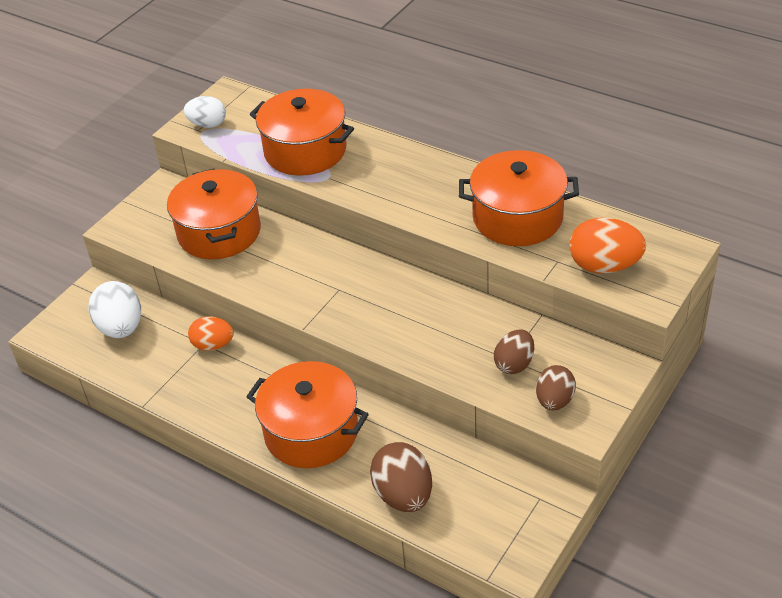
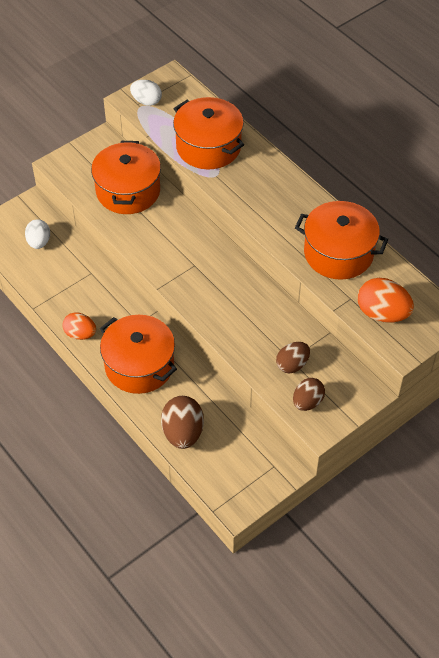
camera: 15 degrees right, 10 degrees up
(121, 328) = (39, 242): white egg -> white egg, size x0.66
(213, 345) = (97, 276): orange egg -> orange egg (80, 334)

